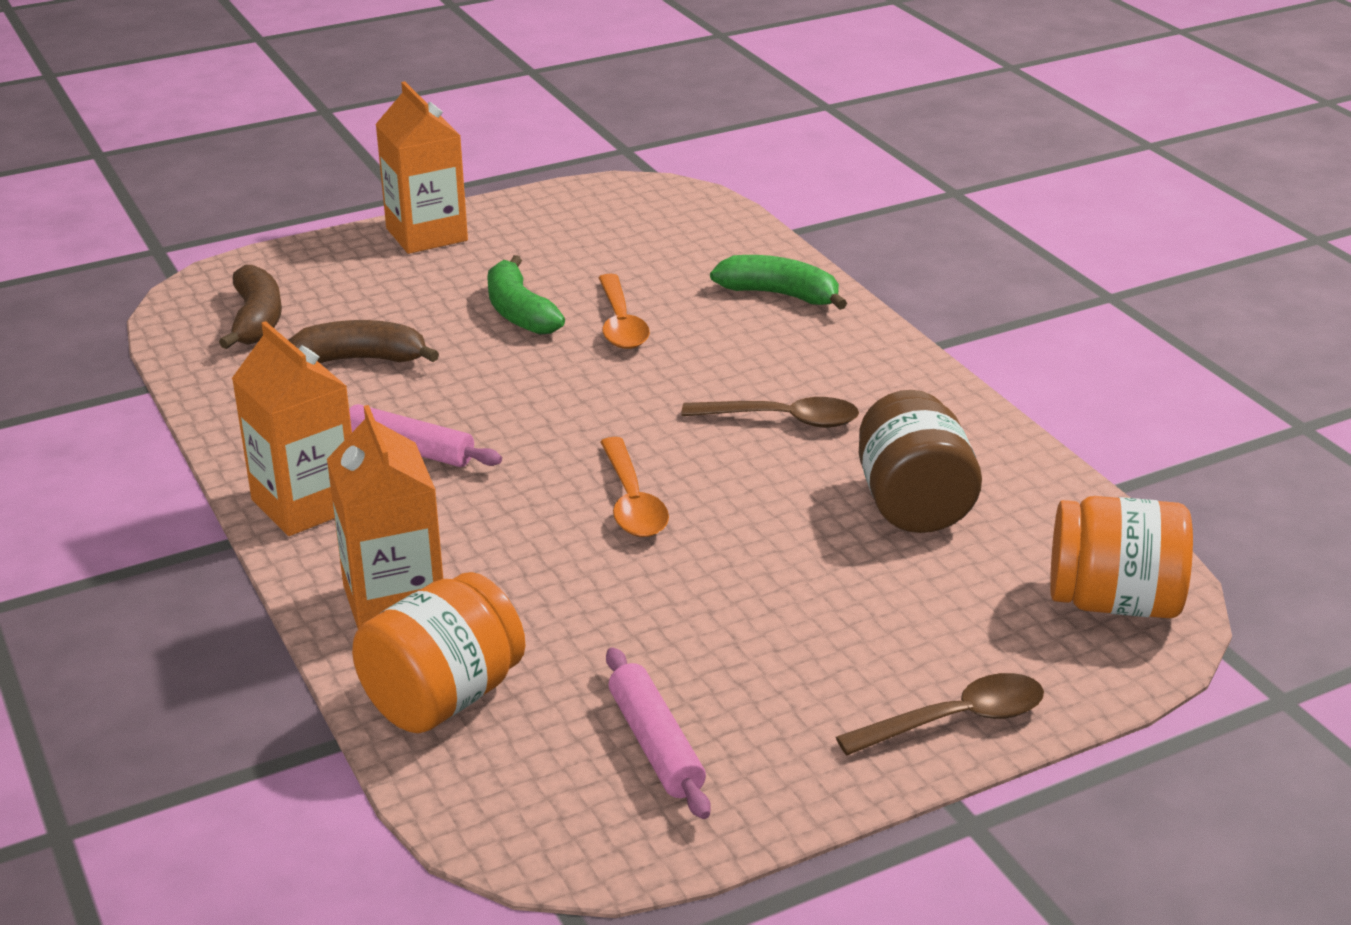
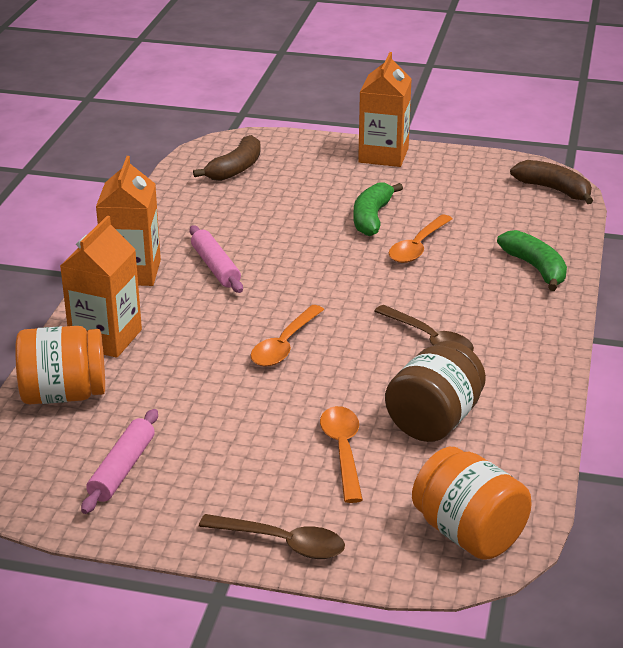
camera: 40 degrees right, 0 degrees up
(361, 359) = (257, 210): brown banana -> brown banana (554, 190)
(871, 586) = (343, 451): none -> orange spoon

